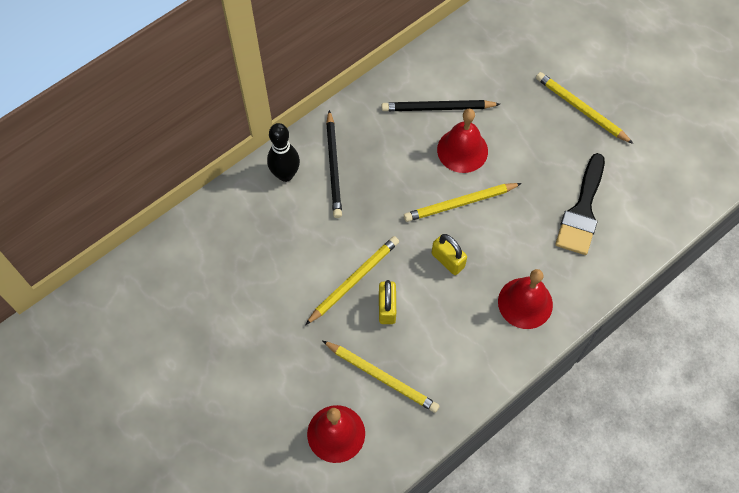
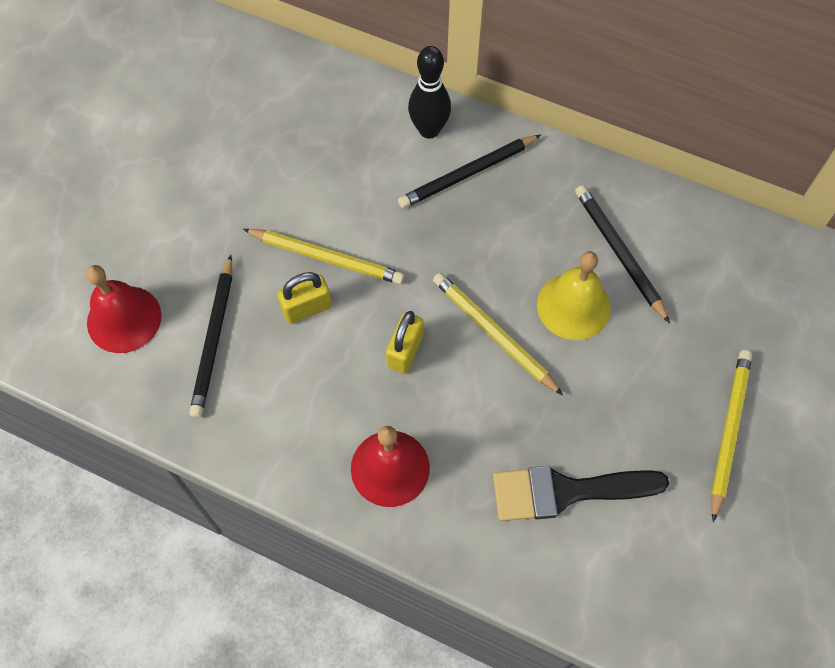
camera: 65 degrees right, 0 degrees up
(381, 377) = (214, 339): yellow pencil -> black pencil
(462, 150) = (573, 306): red bell -> yellow bell

